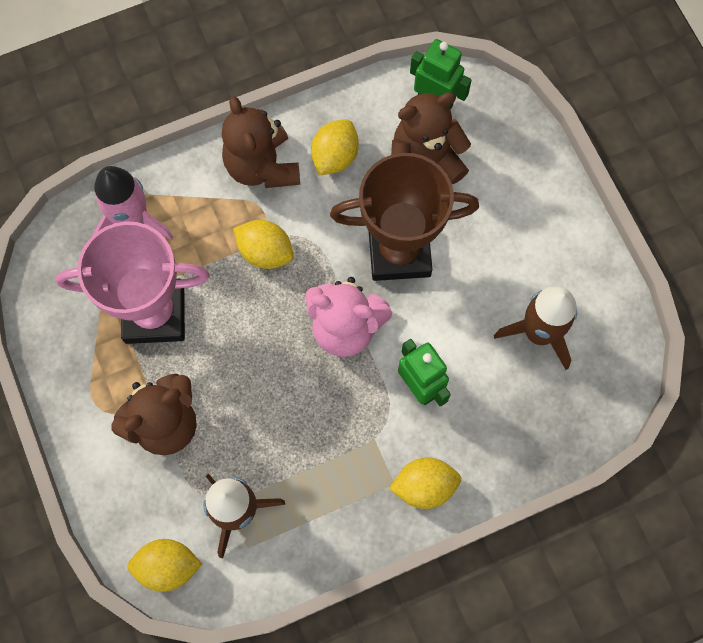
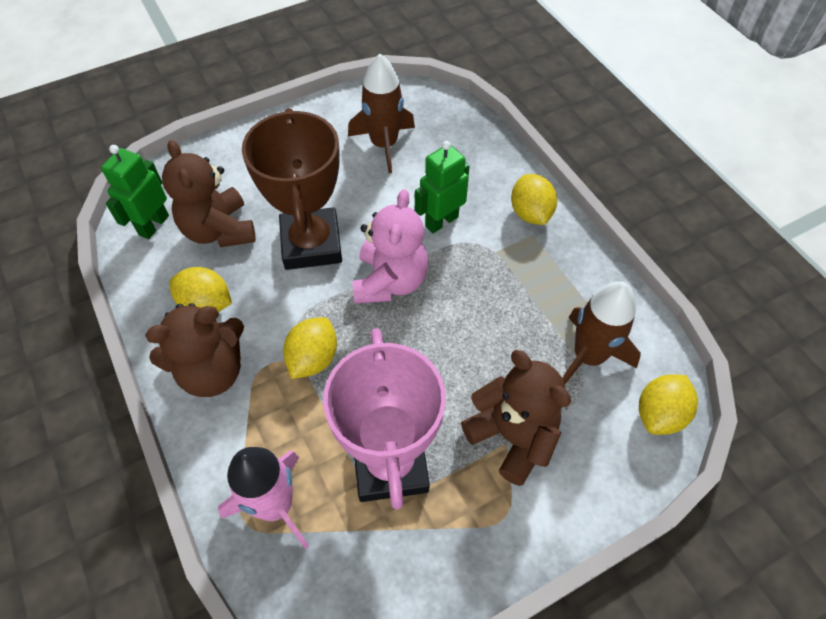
camera: 95 degrees left, 15 degrees down
(168, 566) = (659, 414): yellow lemon -> yellow lemon turned 45 degrees clockwise

